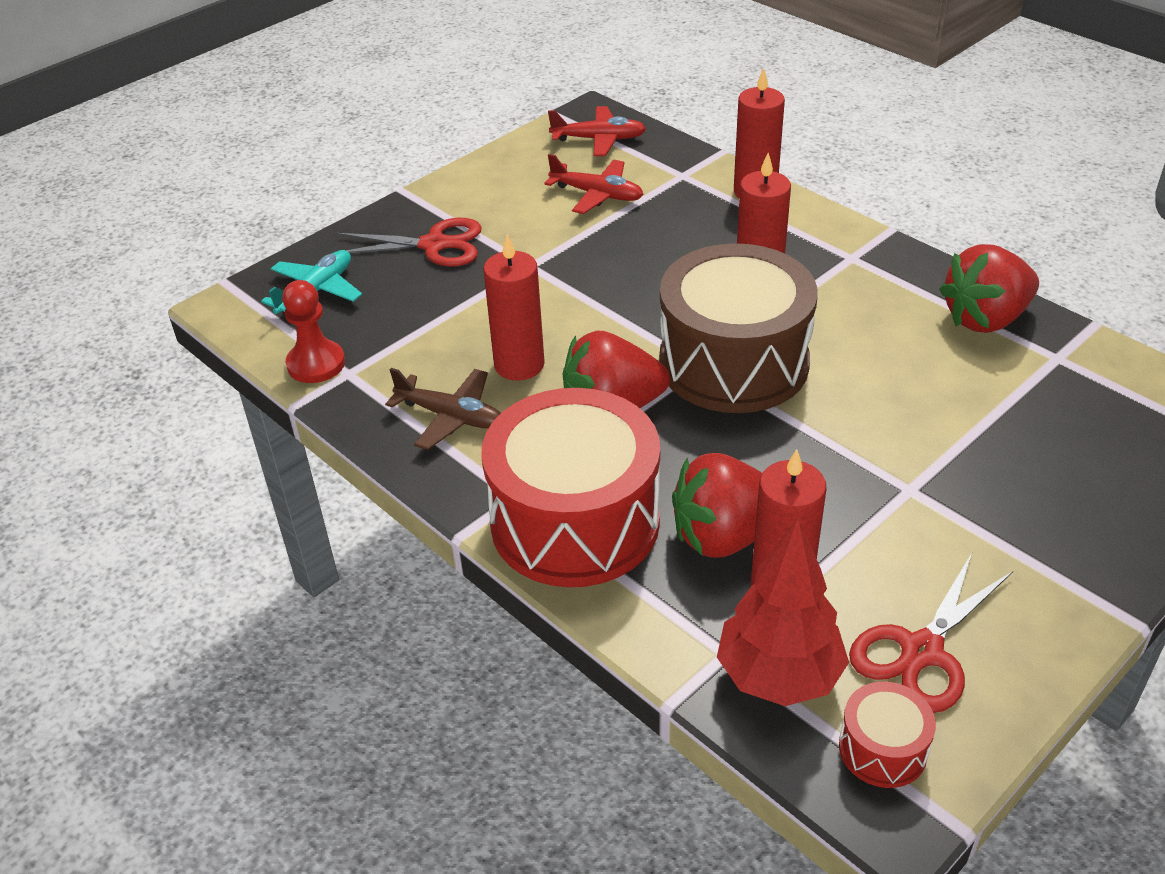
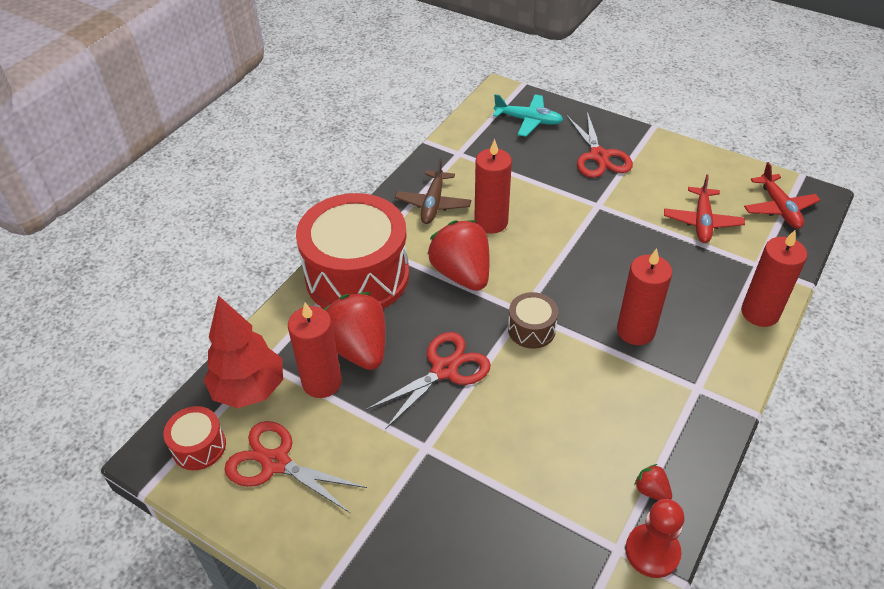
camera: 75 degrees right, 5 degrees up
(316, 364) = (462, 139): red pawn -> red pawn (652, 551)
(733, 363) = (531, 329): brown drum -> brown drum, size x0.43
(784, 452) = (444, 369): none -> red scissors
(985, 319) = (651, 490): red strawberry -> red strawberry, size x0.43

